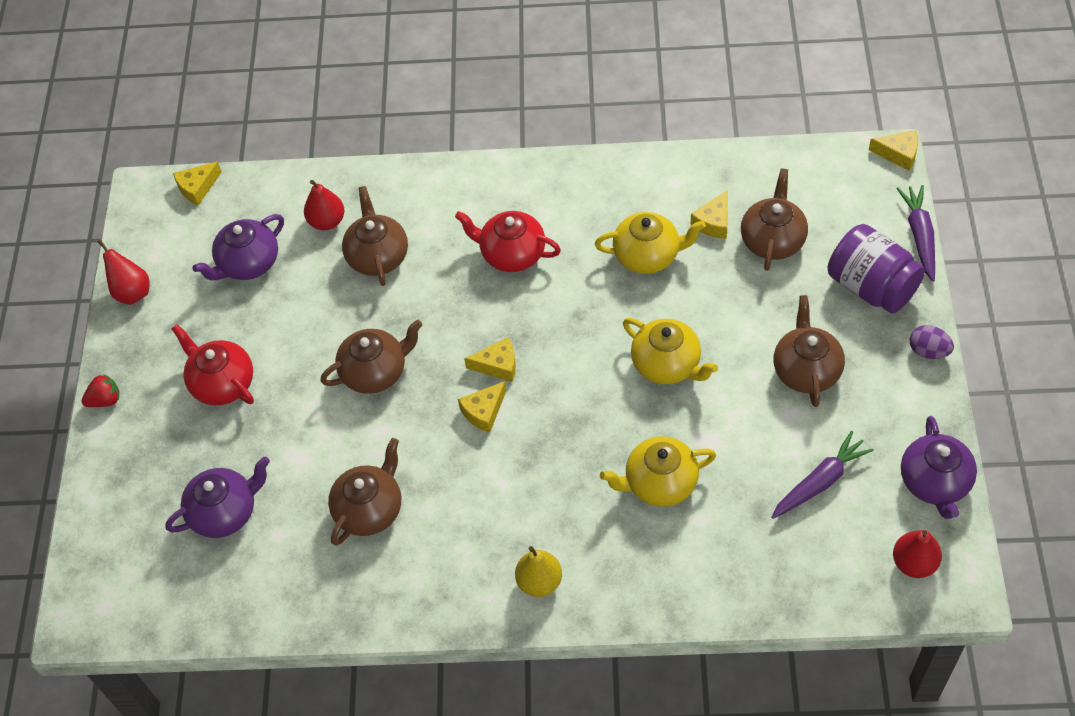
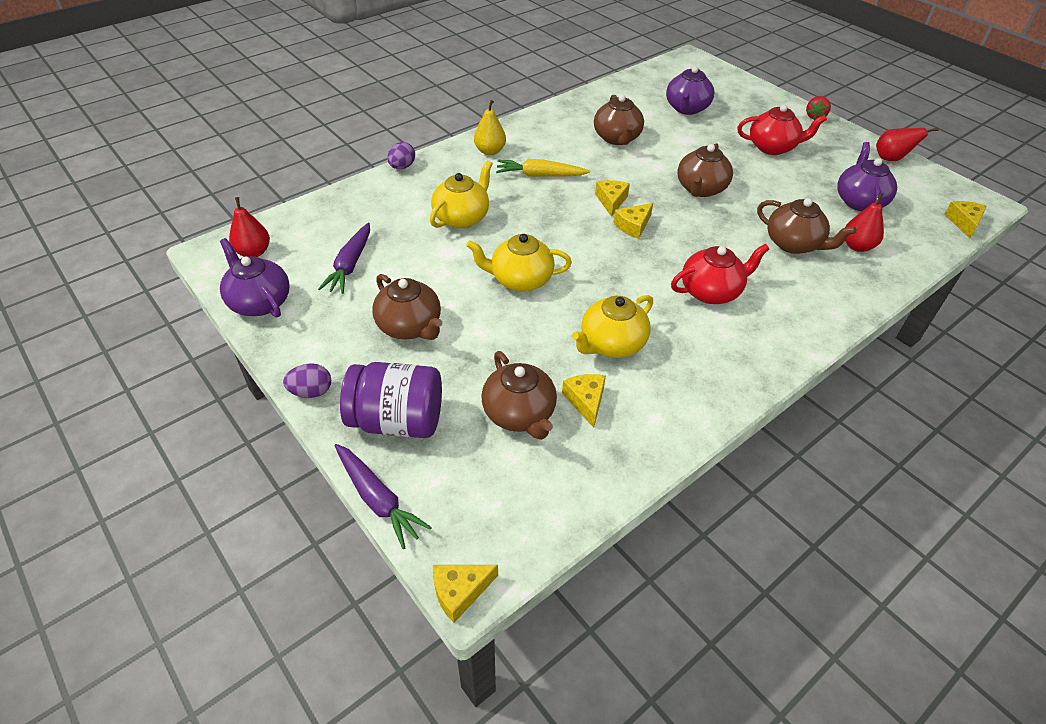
camera: 135 degrees right, 10 degrees down
(520, 499) = (540, 175): none -> yellow carrot
(666, 617) = (402, 167): none -> purple egg

